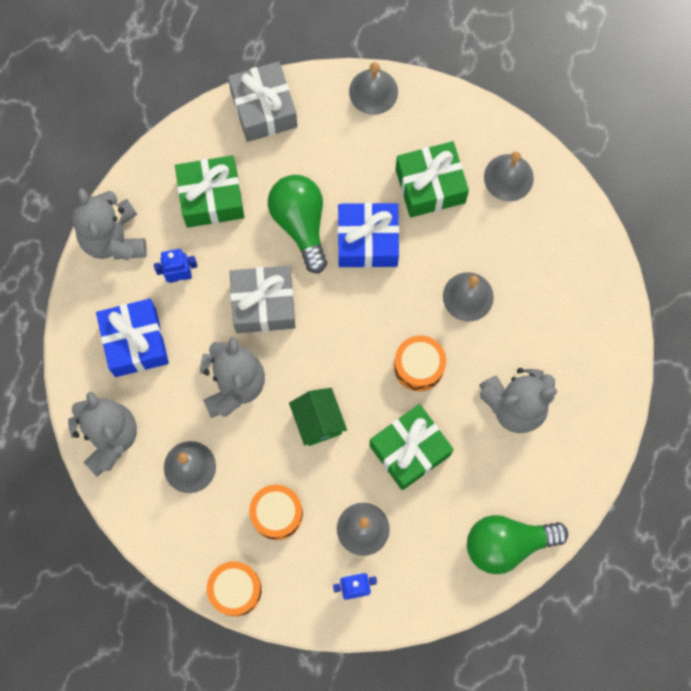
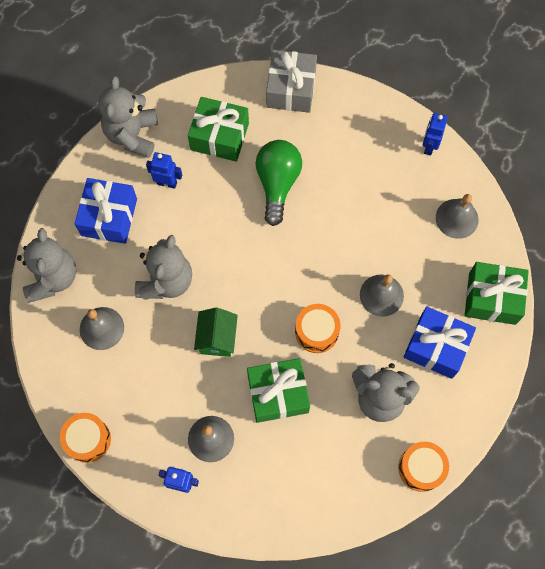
camera: 25 degrees right, 5 degrees down
(263, 304) = (219, 231): grey gift -> none
(277, 514) = (149, 395): orange drum -> orange drum (421, 468)
(367, 241) = (322, 219): blue gift -> blue gift (436, 347)
(373, 91) = (381, 111): grey bell -> none
(430, 186) = (391, 198): green gift -> green gift (492, 298)
(443, 109) = (429, 146): none -> blue robot
(507, 544) = (320, 506): green light bulb -> none

